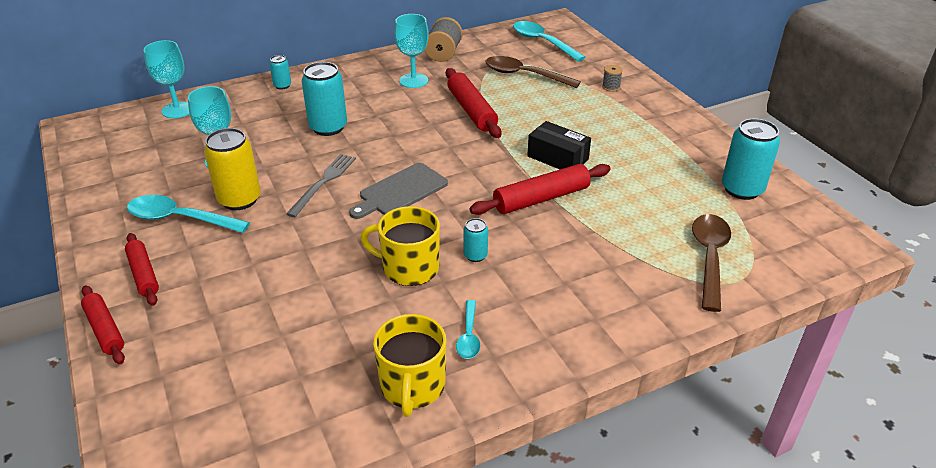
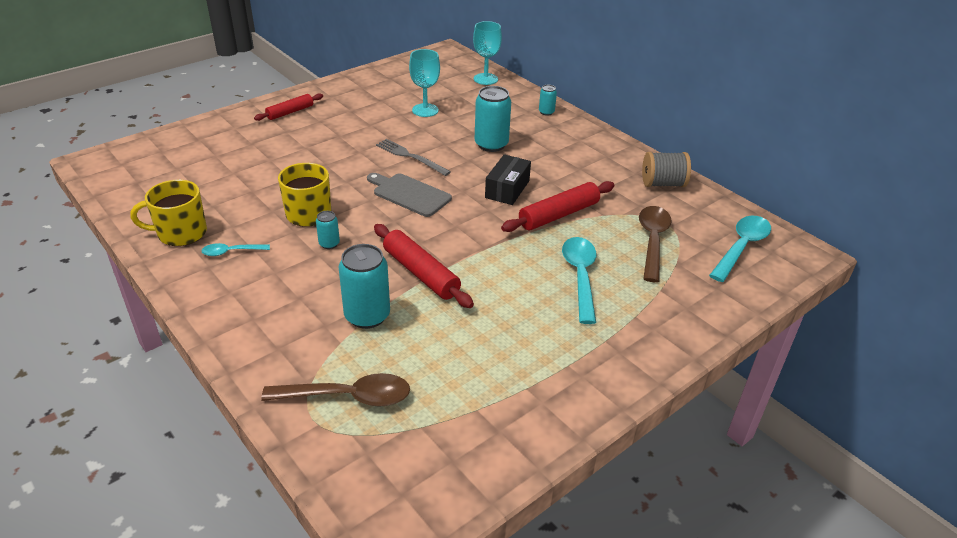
camera: 75 degrees right, 0 degrees up
(105, 330) = (238, 113): red rolling pin -> none
(180, 219) = (350, 111): turquoise spoon -> turquoise spoon (580, 276)
(239, 199) = (378, 127): yellow can -> none
(323, 182) = (410, 157): grey fork -> grey fork turned 150 degrees counterclockwise
(413, 80) = (596, 174): turquoise goblet -> none
(557, 158) = (495, 278): black box -> black box (507, 189)
(611, 87) = (667, 309): grey spool -> none
(742, 189) = (484, 429): turquoise can -> turquoise can (367, 316)

